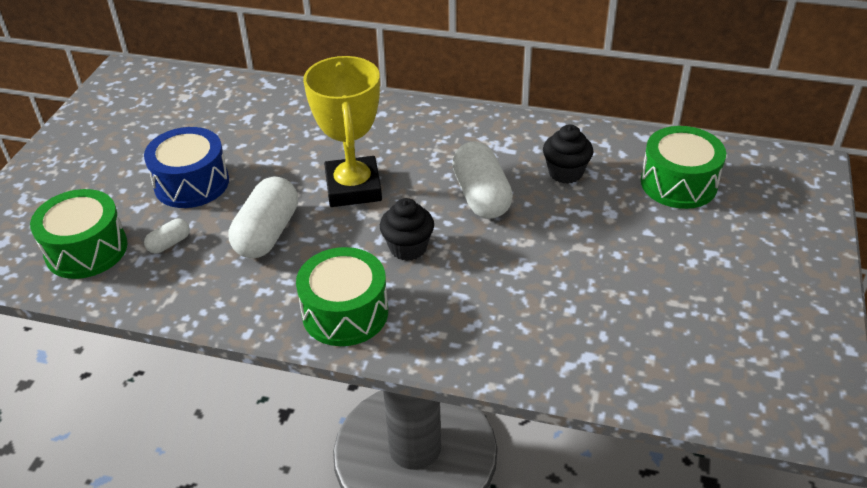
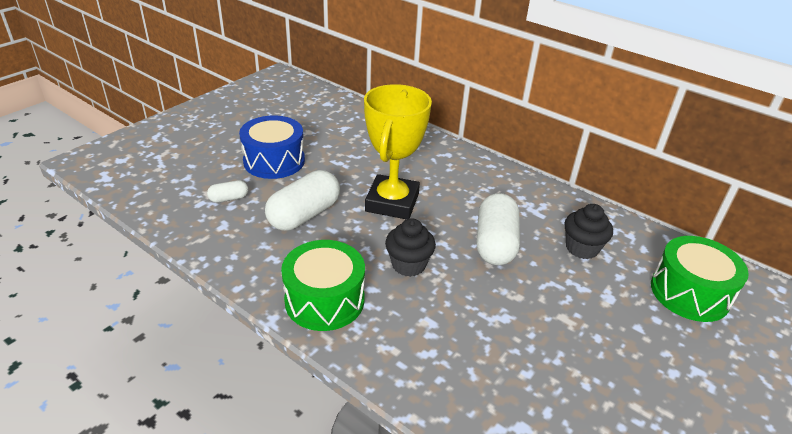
camera: 20 degrees right, 5 degrees down
(86, 250) = (170, 183): green drum -> none

